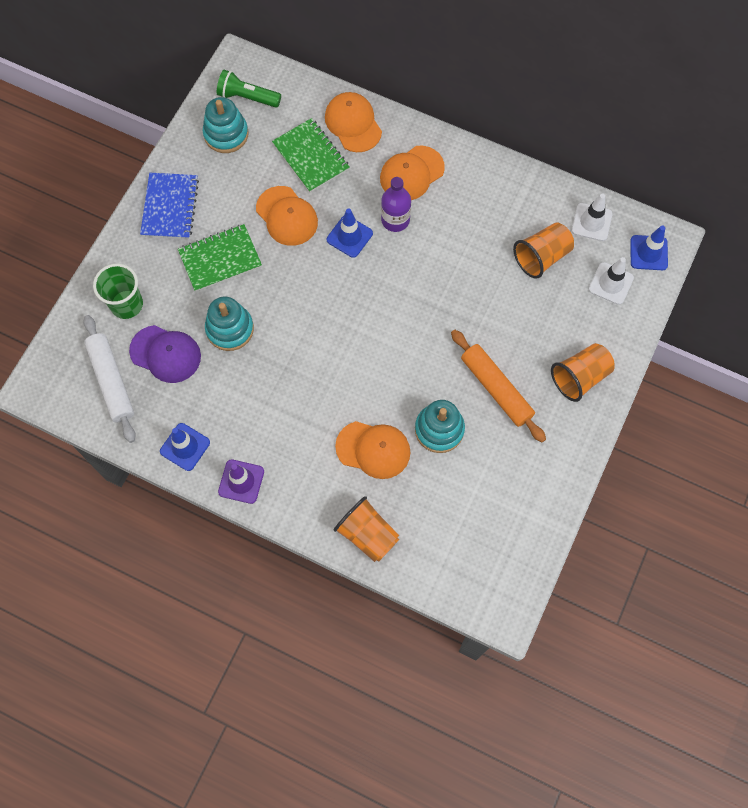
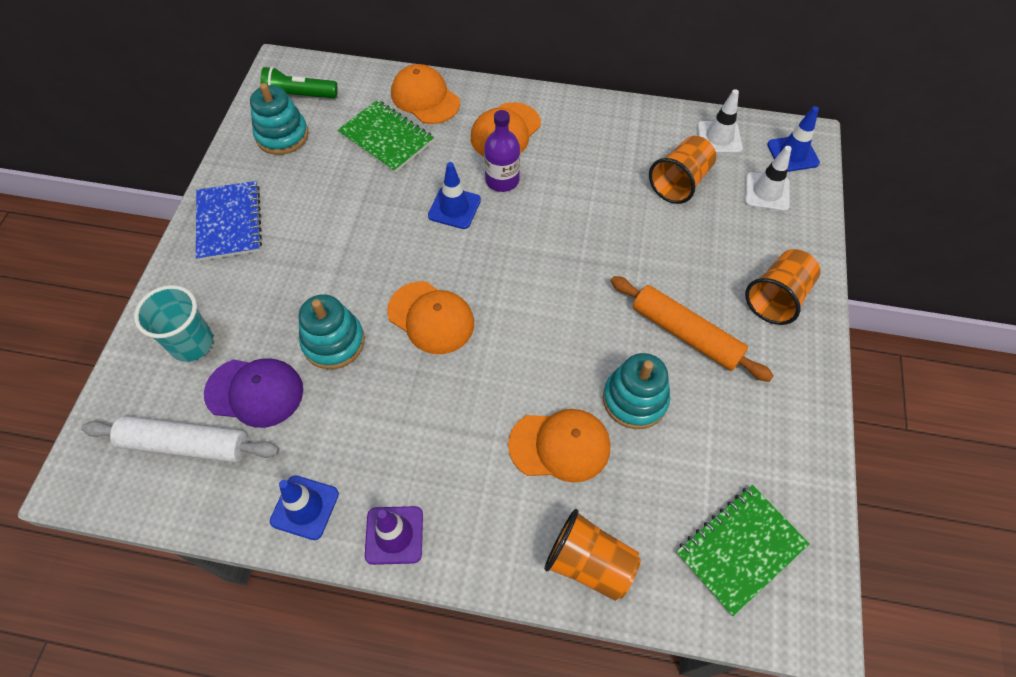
camera: 15 degrees left, 10 degrees down
(111, 381) = (186, 444): white rolling pin -> white rolling pin turned 45 degrees counterclockwise
(127, 304) = (192, 343): green cup -> turquoise cup
(220, 259) = (303, 265): green notebook -> green notebook (740, 549)
(287, 216) = (374, 202): orange cap -> orange cap (431, 318)

